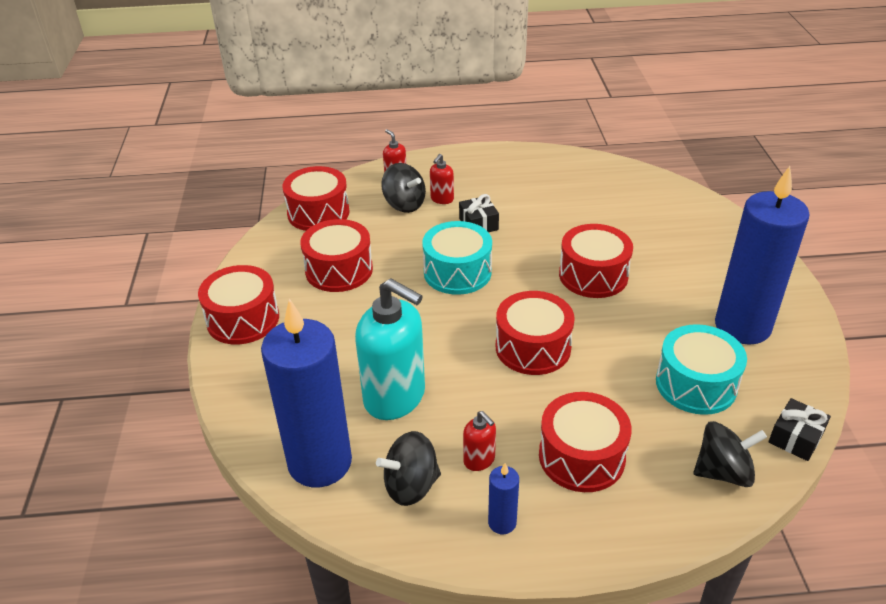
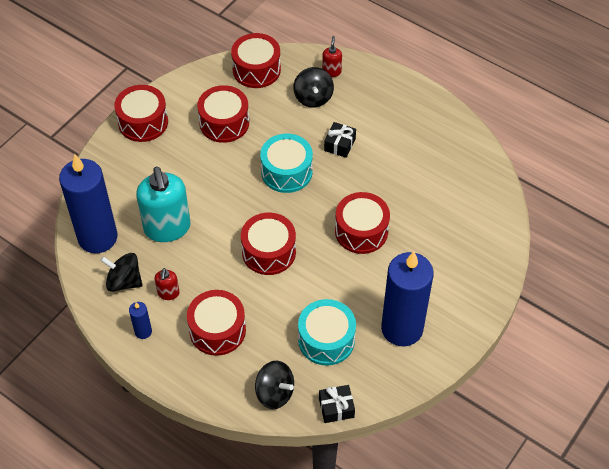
camera: 40 degrees right, 15 degrees up
(442, 199) = (340, 109): red soap dispenser -> none

